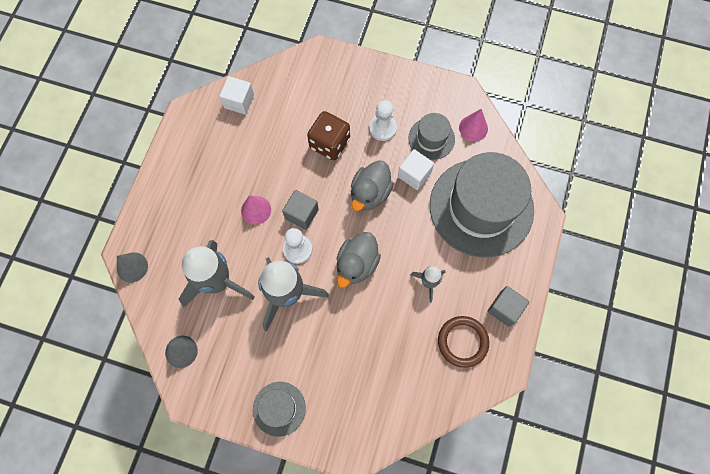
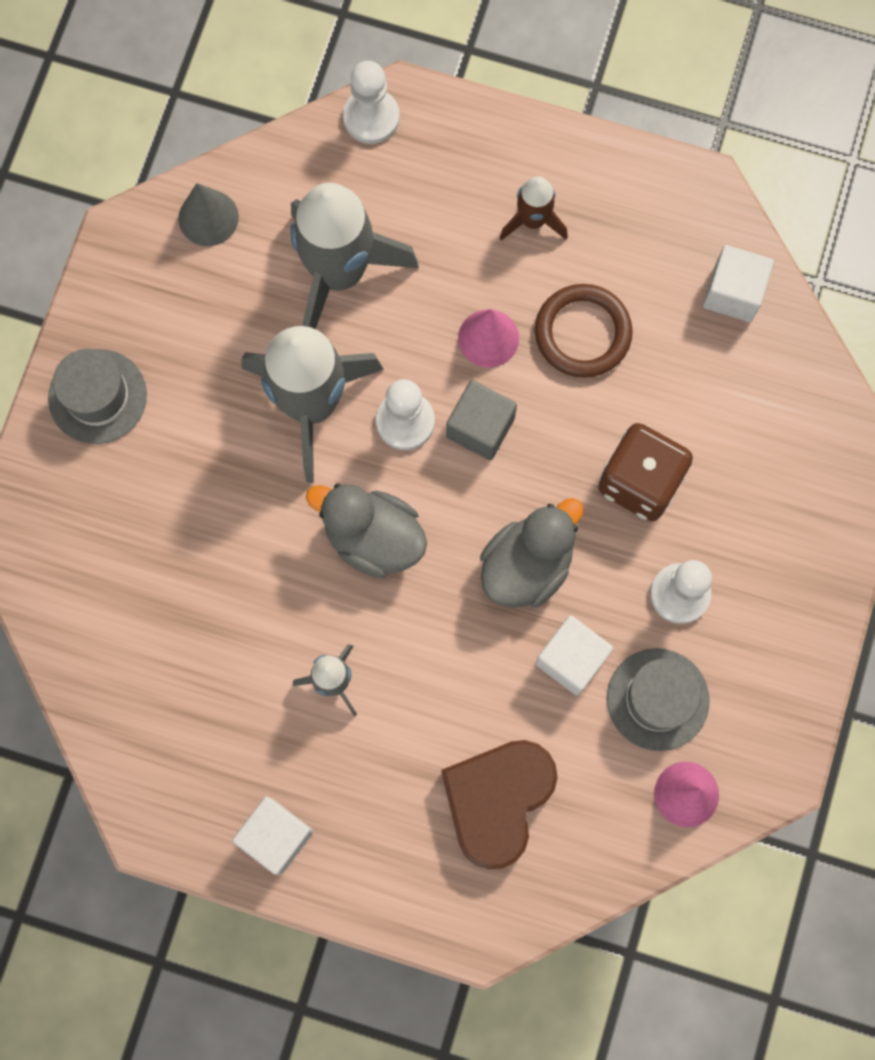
camera: 90 degrees right, 5 degrees up
(132, 267) = (371, 117): grey cone -> white pawn
(196, 189) = (533, 220): none -> brown rocket
(370, 193) = (527, 565): grey duck -> grey duck turned 105 degrees clockwise
(462, 342) = (211, 746): brown ring -> brown ring (582, 333)
(481, 207) = (497, 801): grey hat -> brown heart
(504, 309) = (276, 836): grey cube -> white cube

